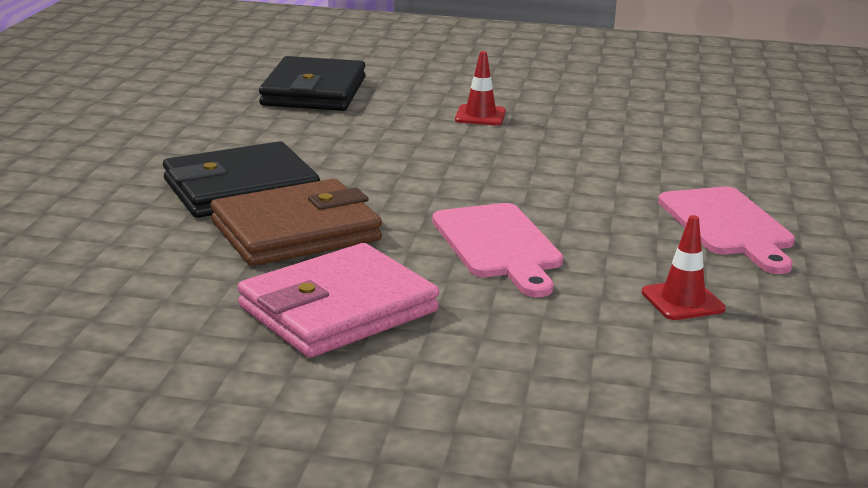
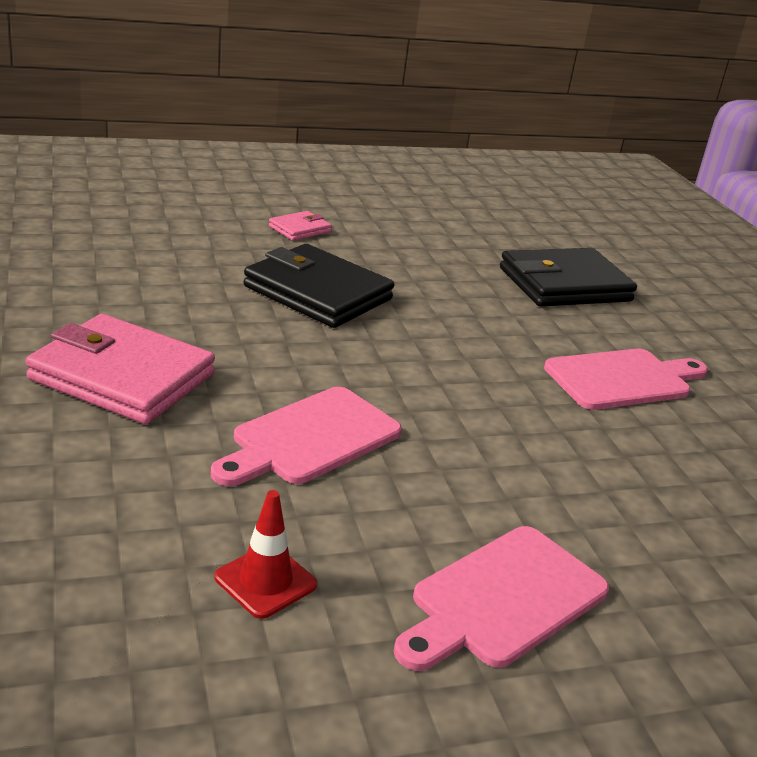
camera: 60 degrees right, 5 degrees up
(86, 166) = (300, 229): none -> pink wallet
(296, 231) = (255, 331): brown wallet -> none
(480, 116) = (623, 379): red traffic cone -> pink cutting board

